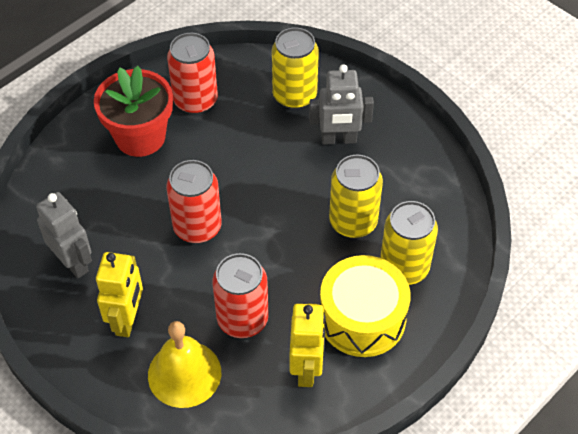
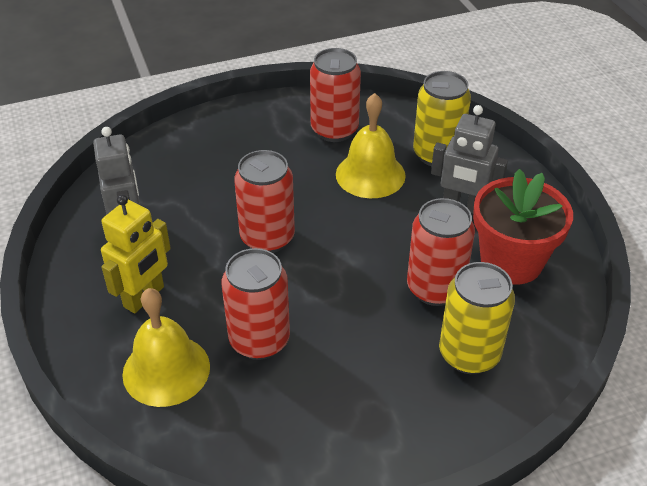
camera: 25 degrees right, 10 degrees down
(140, 137) = (262, 143): red flower pot -> red flower pot (511, 261)
(249, 135) = (370, 174): none -> yellow bell
(306, 369) = (298, 417): yellow robot -> none
(353, 222) = (435, 288): yellow can -> red can
(362, 318) = (392, 388): yellow drum -> none

